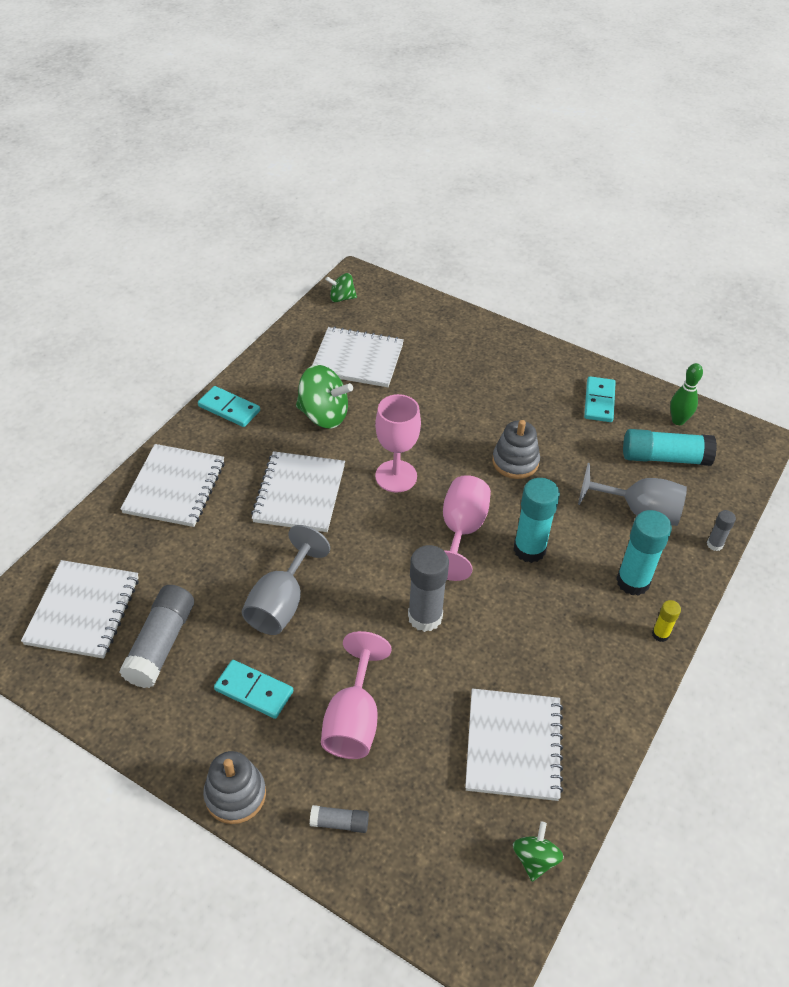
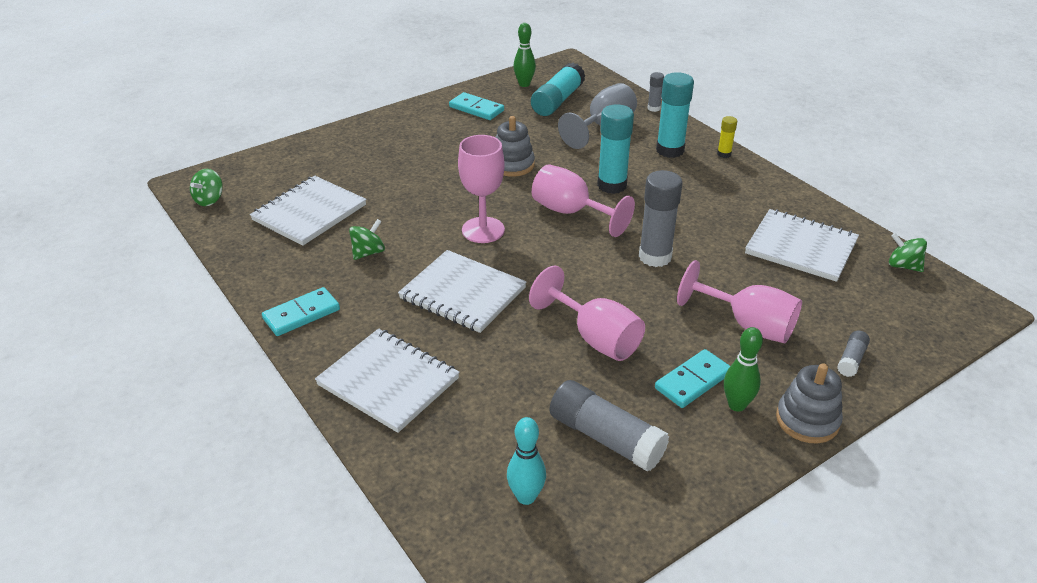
camera: 65 degrees left, 10 degrees down
(83, 611) = (526, 497): white notebook -> turquoise bowling pin
(235, 732) = (737, 405): none -> green bowling pin
(281, 603) = (595, 338): grey goblet -> pink goblet
(324, 415) = (368, 252): green spinning top -> green spinning top, size x0.56

